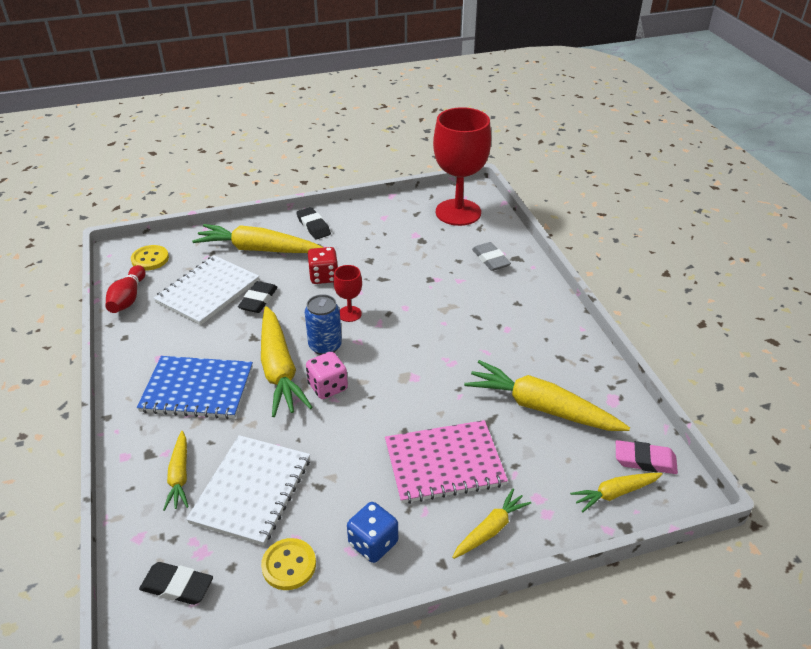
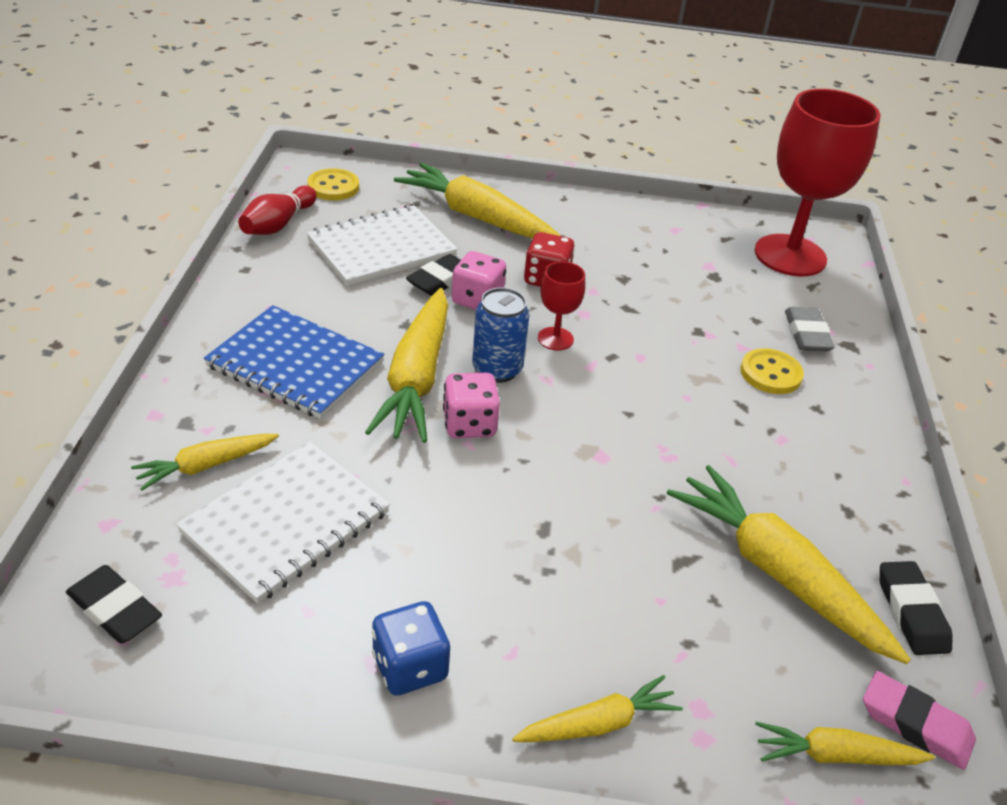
camera: 20 degrees right, 0 degrees up
(179, 476) = (206, 466): yellow carrot -> yellow carrot turned 45 degrees clockwise
(288, 305) = (477, 300): none -> pink dice
(289, 565) = (275, 646): yellow button -> yellow button (770, 373)
(313, 226) = (569, 211): black eraser -> black eraser (911, 612)
(444, 463) = (579, 595): pink notebook -> none

